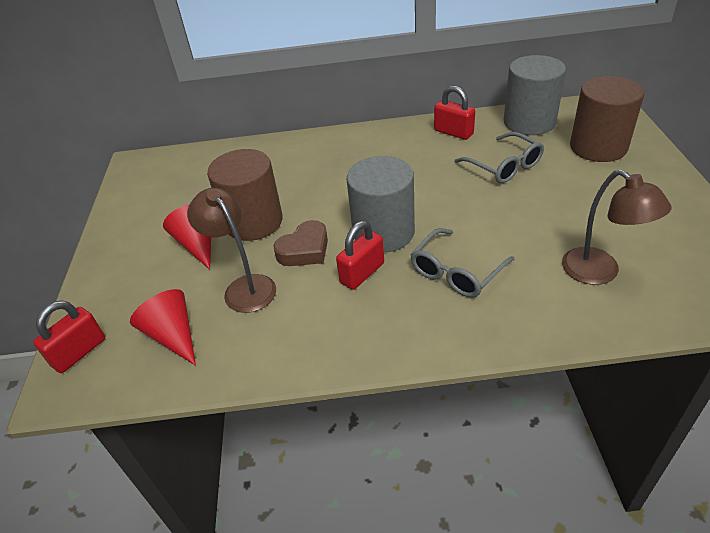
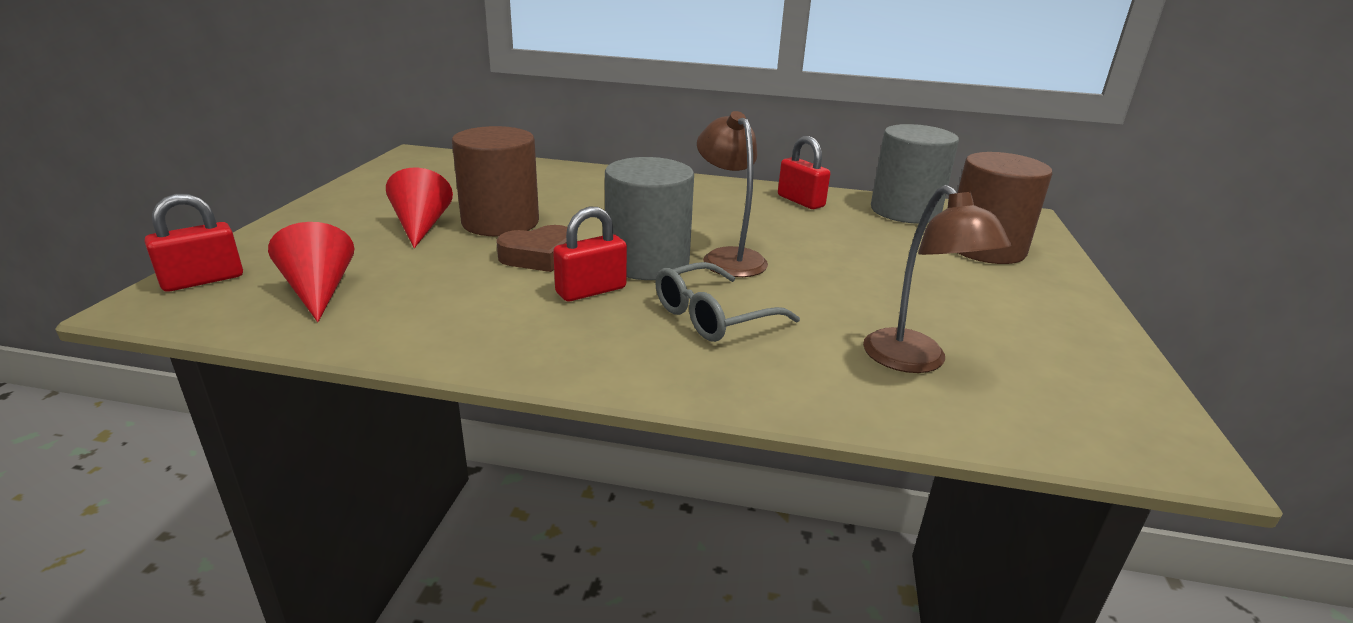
camera: 10 degrees right, 15 degrees down
(244, 287) = (439, 270): brown lamp -> brown lamp (728, 257)
(504, 166) = (846, 240): grey glasses -> none

